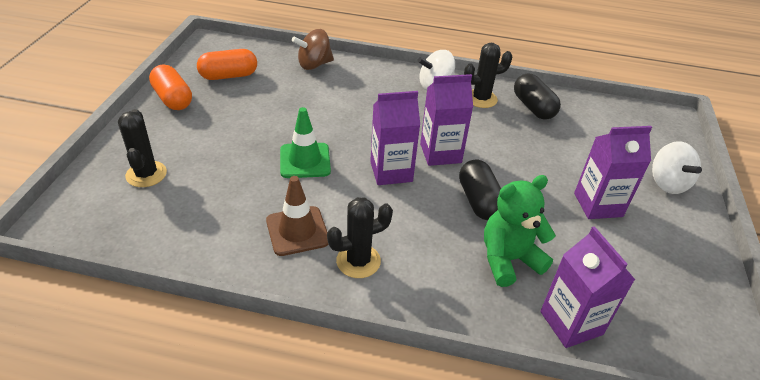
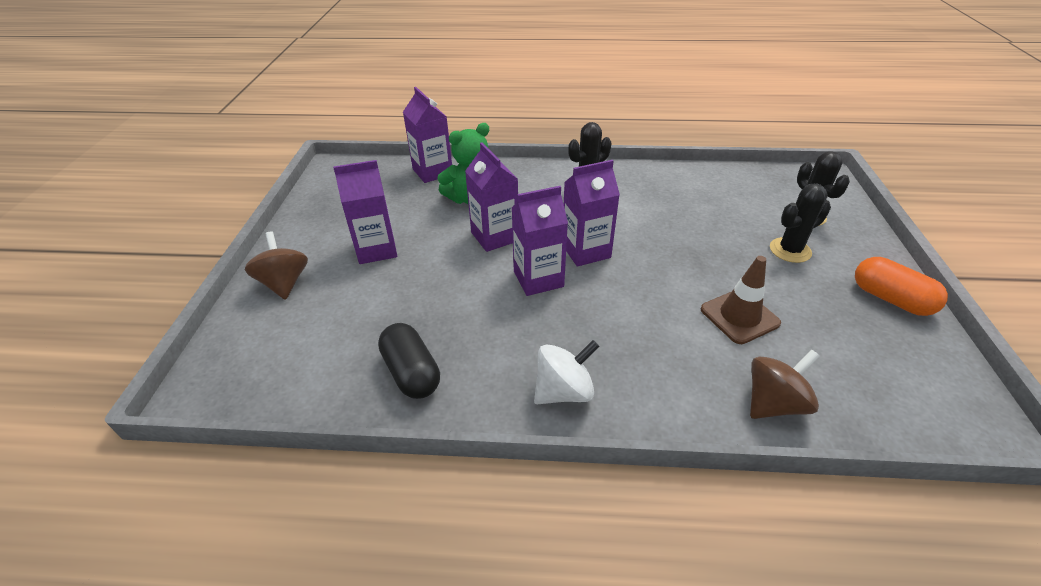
camera: 175 degrees right, 0 degrees up
(229, 76) = (871, 352): orange capsule -> none
(297, 231) = (643, 194): brown traffic cone -> brown traffic cone (739, 316)
(305, 161) = (677, 249): green traffic cone -> none
(479, 201) = (494, 236): black capsule -> purple carton
(481, 99) = (490, 376): black cactus -> black cactus (790, 250)
(667, 183) = (284, 283): white spinning top -> brown spinning top

